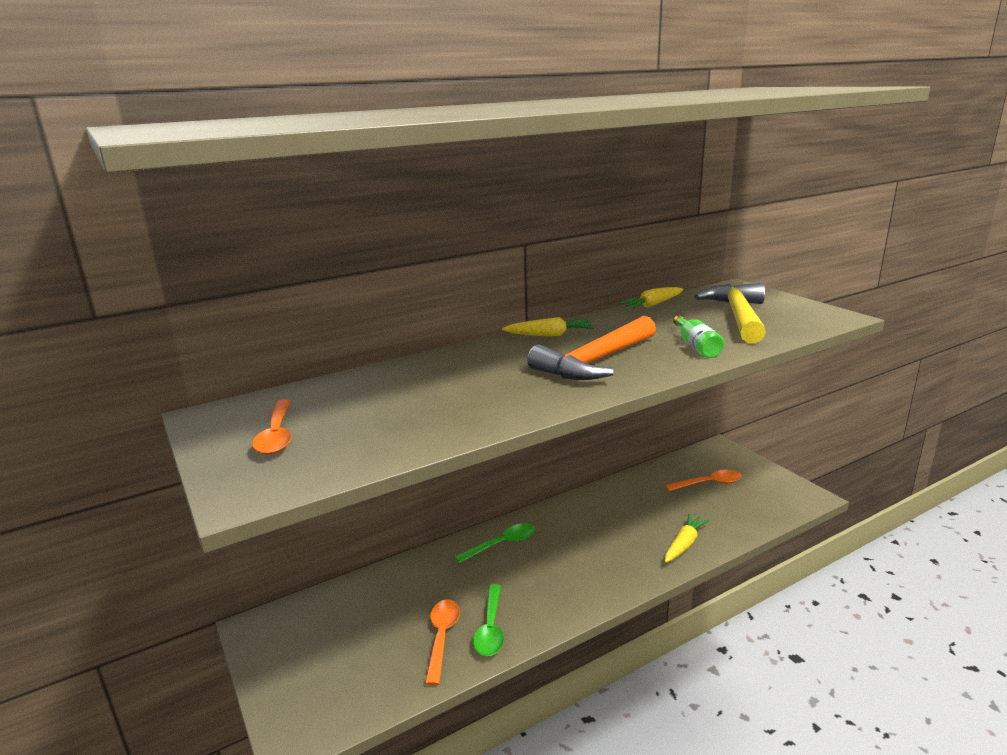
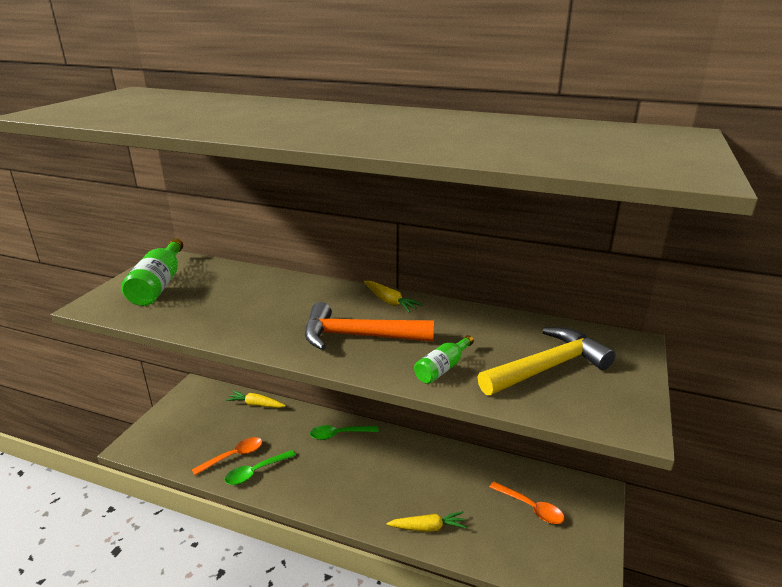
camera: 50 degrees right, 5 degrees up
(276, 435) = (159, 284): orange spoon -> green bottle
(502, 544) = (339, 434): green spoon -> green spoon turned 150 degrees clockwise
(652, 305) = (516, 319): yellow carrot -> yellow carrot (256, 404)

